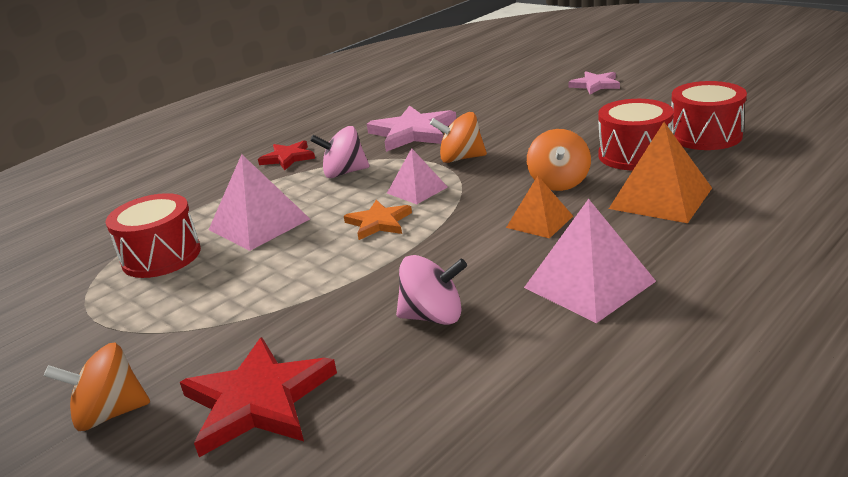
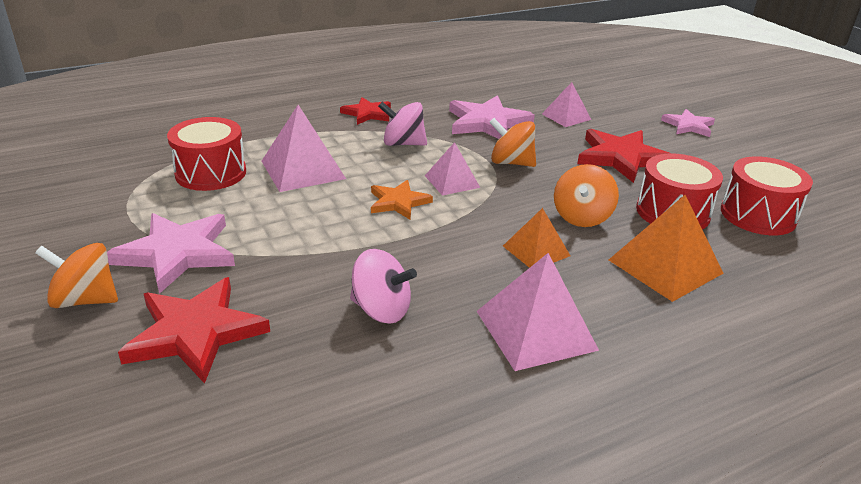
camera: 15 degrees right, 5 degrees up
(181, 338) = (177, 253): none -> pink star
(482, 107) = (566, 116): none -> pink pyramid
(557, 126) = (621, 158): none -> red star

